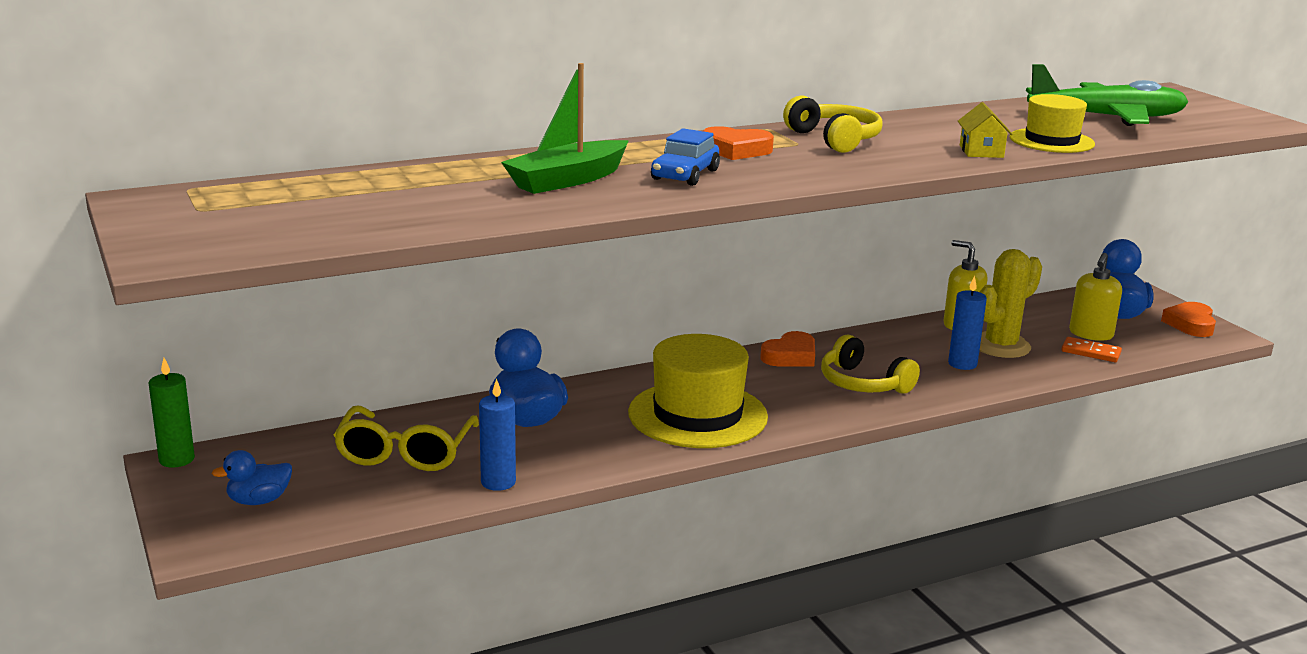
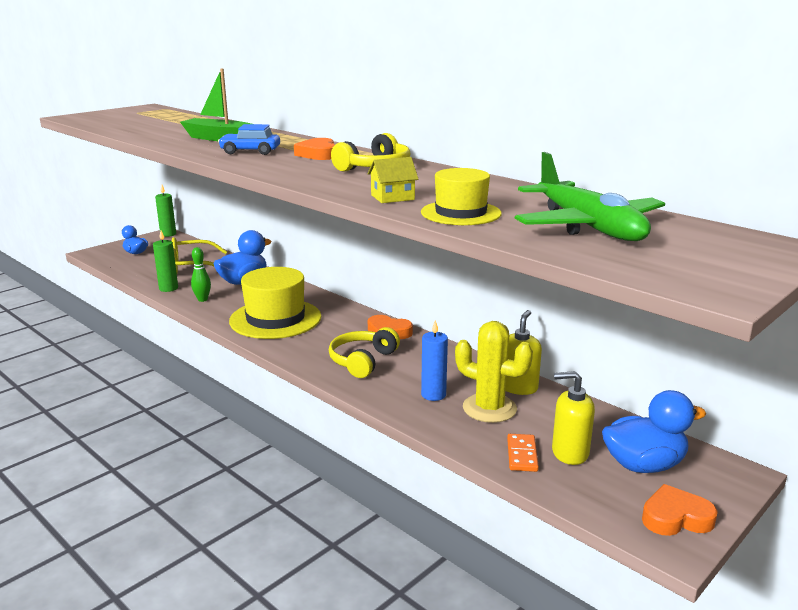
camera: 70 degrees right, 0 degrees up
(498, 482) = (168, 288): blue candle -> green candle
(577, 458) = (202, 299): none -> green bowling pin

